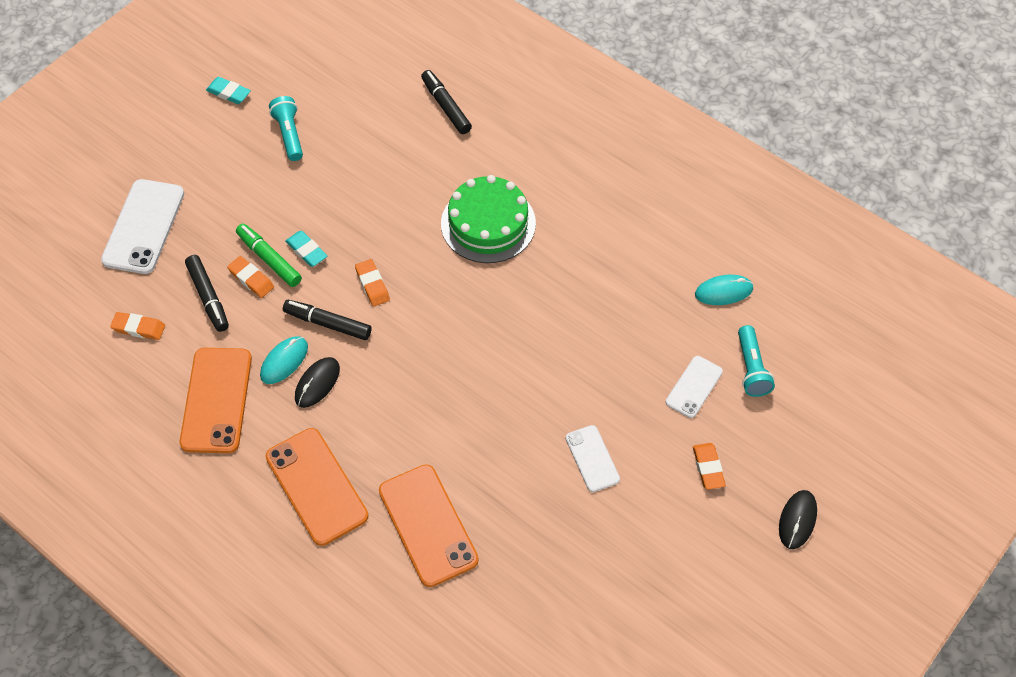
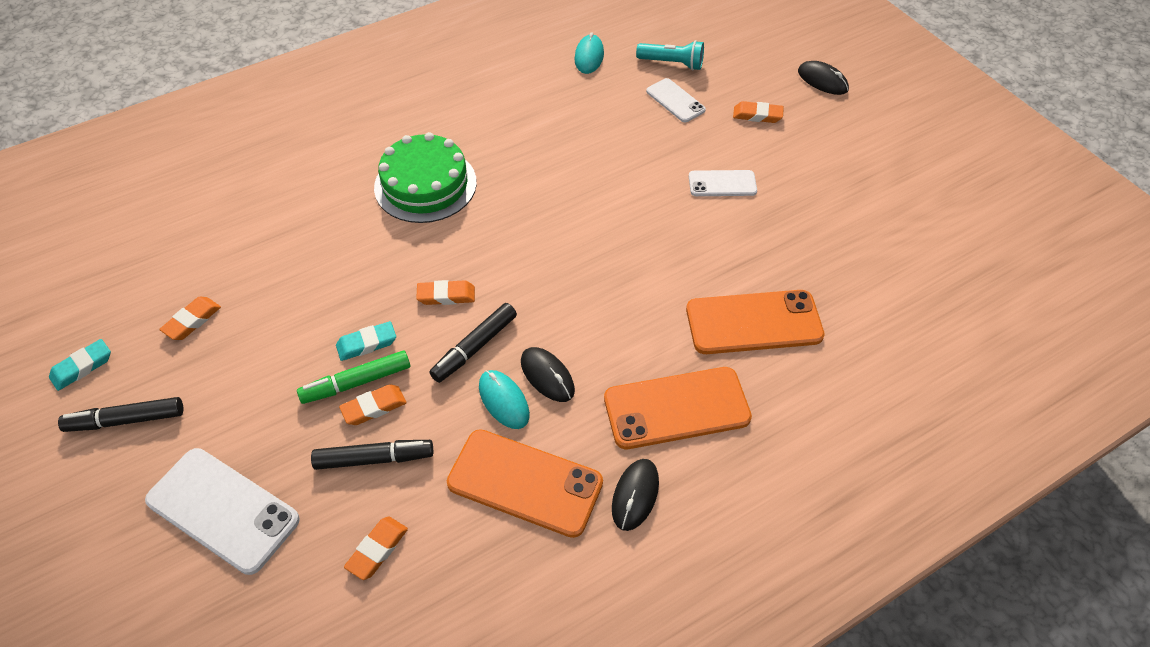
camera: 70 degrees left, 5 degrees down
(227, 478) = (635, 495): none -> black mouse
(289, 134) = (192, 321): turquoise flashlight -> orange eraser
(446, 106) = (258, 178): black marker -> black marker (126, 420)

